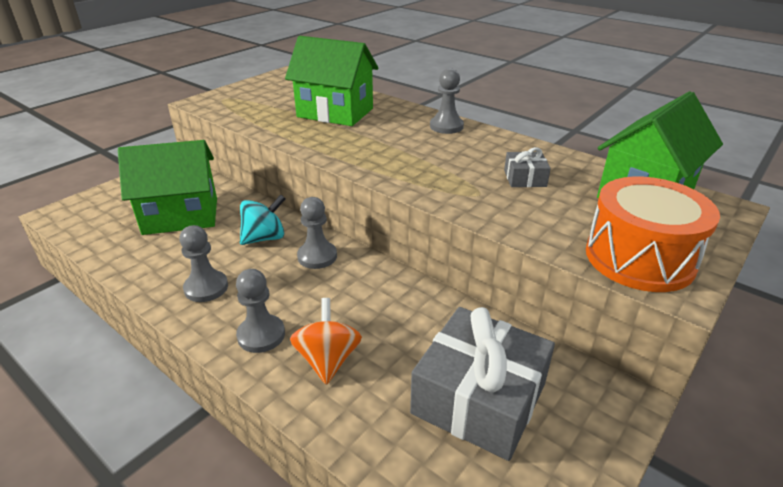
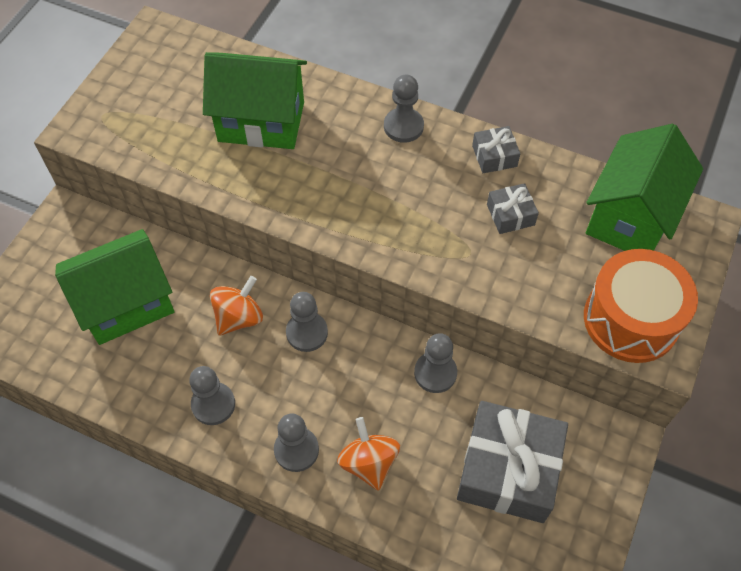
camera: 15 degrees left, 25 degrees up
(264, 238) = (239, 317): turquoise spinning top -> orange spinning top
(425, 304) = (435, 373): none -> grey pawn
(519, 148) = (494, 156): none -> grey gift

